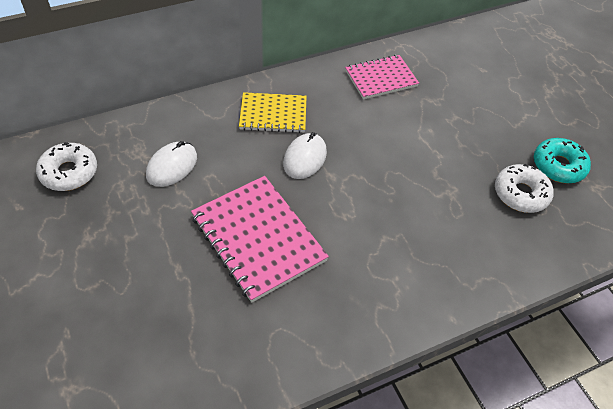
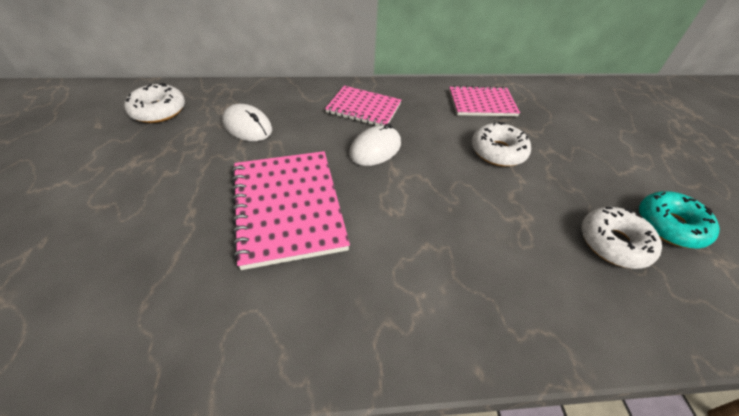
camera: 20 degrees right, 5 degrees down
(172, 166) = (247, 126): white mouse -> white mouse turned 75 degrees clockwise
(273, 114) = (363, 108): yellow notebook -> pink notebook
(412, 131) = (498, 151): none -> white donut

